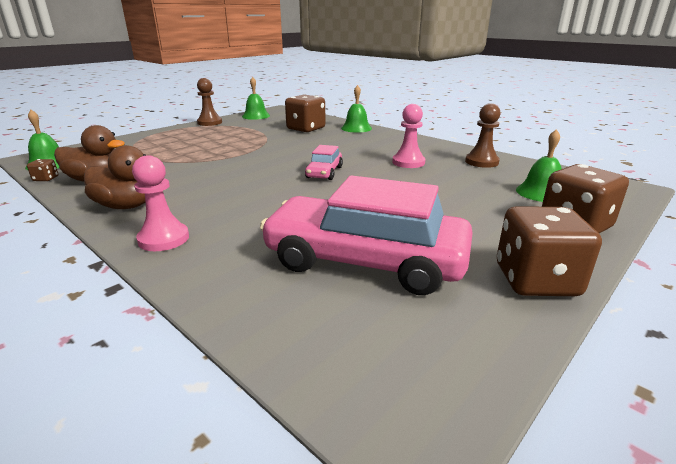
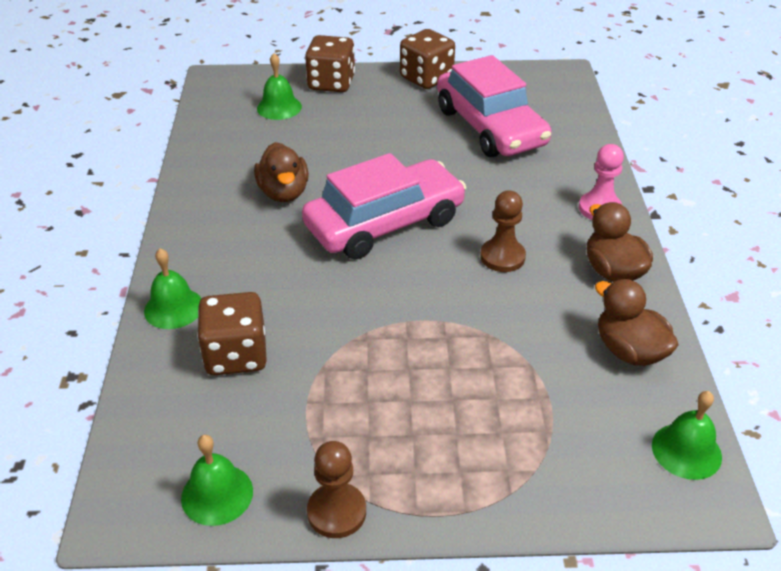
camera: 135 degrees left, 15 degrees up
(46, 179) = (690, 392): brown dice -> none
(324, 172) = (384, 223): pink car -> pink car, size x2.16
(408, 162) = (284, 193): pink pawn -> brown duck
(481, 162) = (224, 155): brown pawn -> brown pawn (502, 257)

